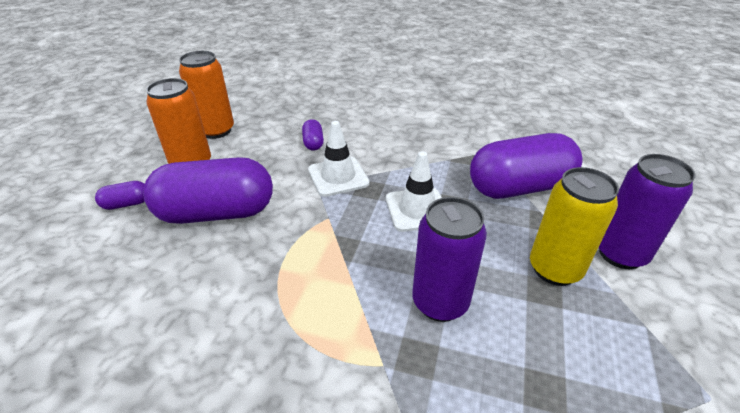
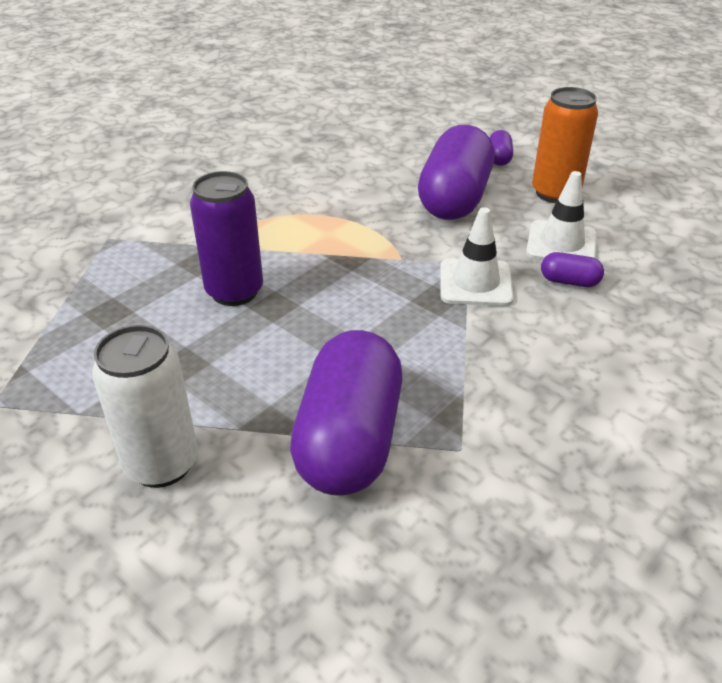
camera: 115 degrees right, 0 degrees up
(216, 131) = (632, 215): orange can -> none
(417, 209) = (371, 324): white traffic cone -> white traffic cone (561, 244)
(554, 269) = (197, 388): yellow can -> none
(620, 254) = (161, 464): purple can -> white can

